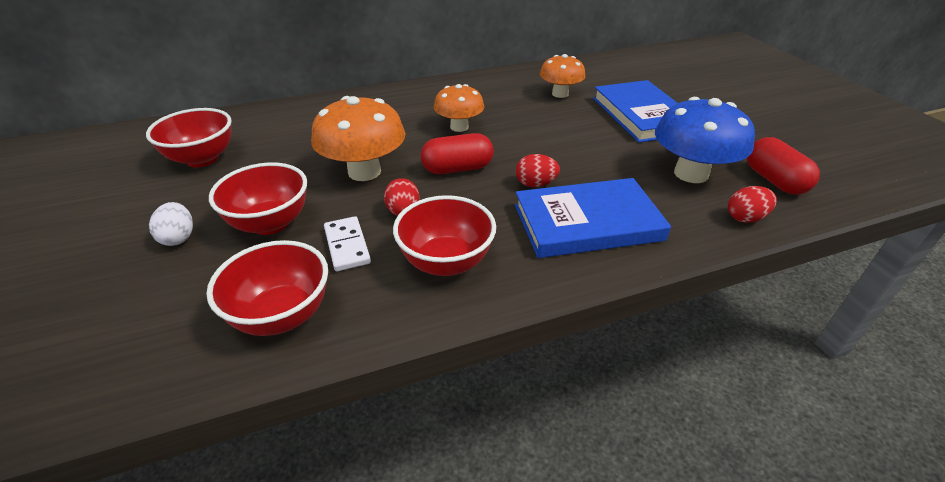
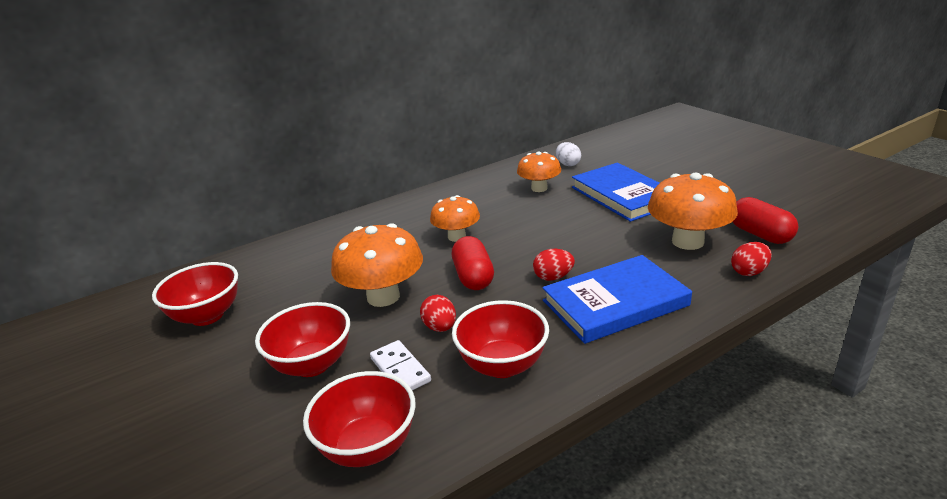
camera: 10 degrees left, 10 degrees down
(179, 238) = (223, 397): white egg -> white egg (568, 164)
(457, 169) = (473, 277): red capsule -> red capsule turned 75 degrees counterclockwise
(691, 174) = (687, 241): blue mushroom -> orange mushroom

